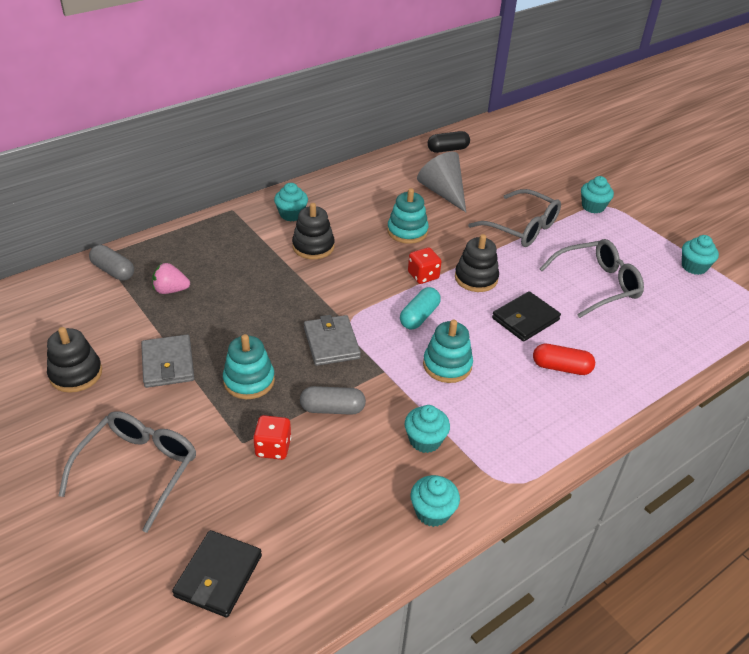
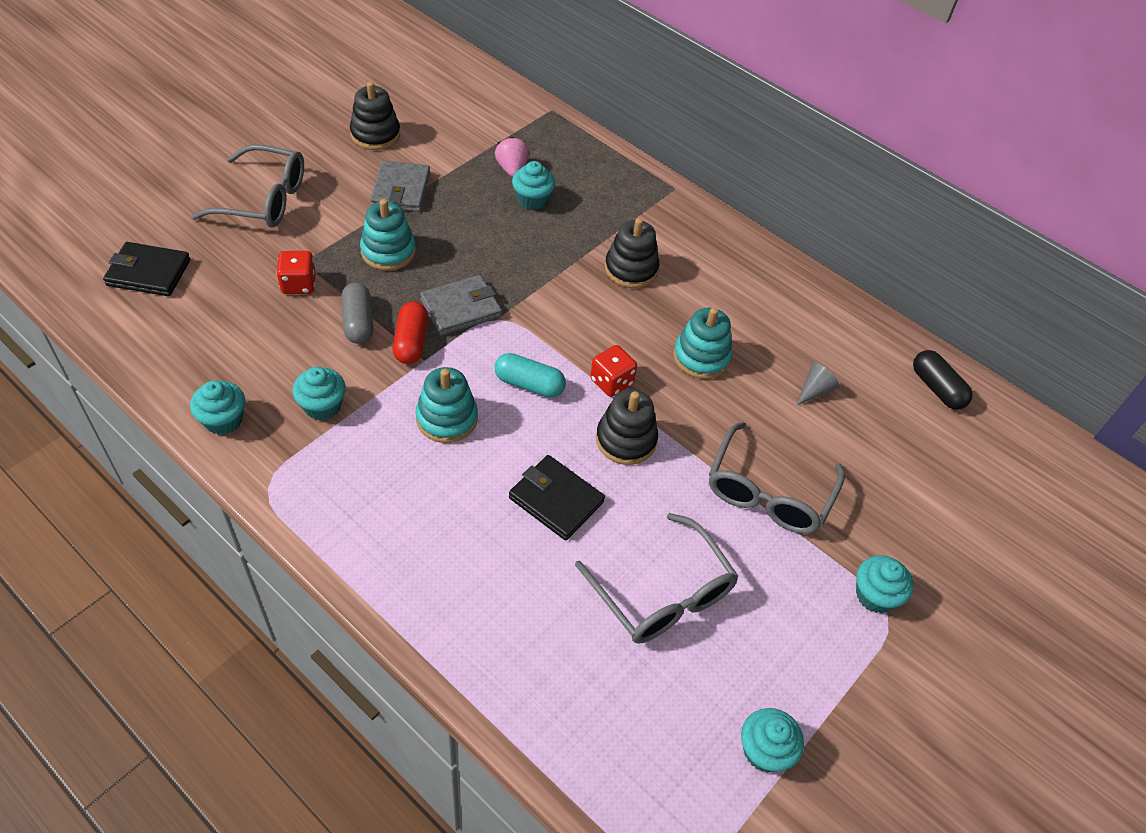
camera: 75 degrees right, 10 degrees up
(113, 271) = (529, 123): grey capsule -> none
(168, 364) = (401, 190): grey wallet -> grey wallet turned 60 degrees counterclockwise
(291, 214) = (688, 240): turquoise cupcake -> turquoise cupcake (532, 200)
(443, 192) = (815, 390): grey cone -> grey cone, size x0.50
(561, 368) = (468, 543): red capsule -> red capsule (411, 342)

